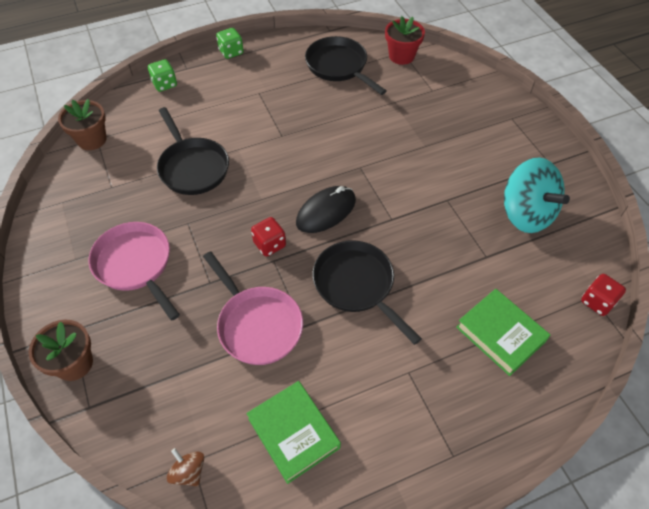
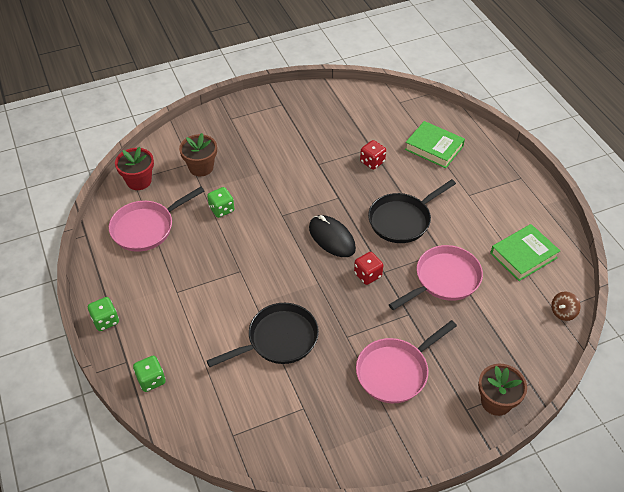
camera: 90 degrees left, 5 degrees down
(92, 140) = (234, 440): brown flower pot -> brown flower pot (201, 167)
(339, 67) = (146, 228): black pan -> pink pan
(366, 118) = (221, 209): none -> green dice
(500, 334) = (434, 148): green book -> green book turned 75 degrees clockwise
(526, 214) = (331, 123): turquoise spinning top -> none
(597, 302) = (404, 100): red dice -> red dice (372, 162)

